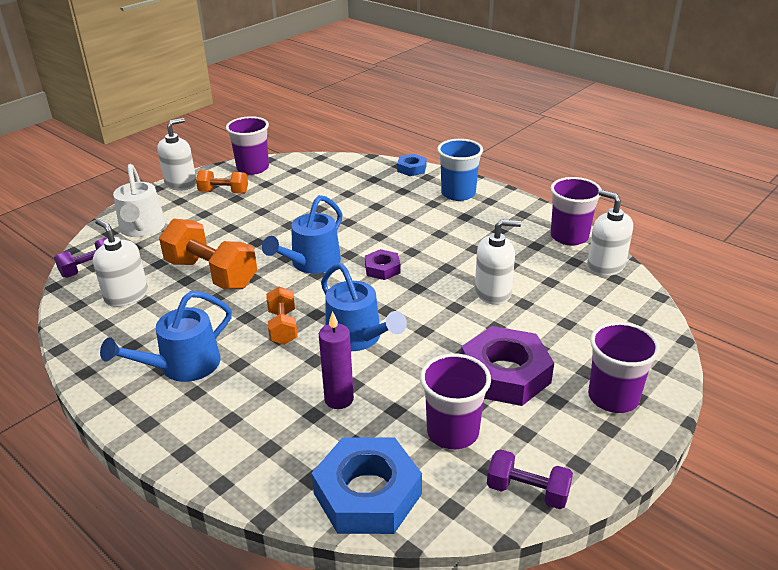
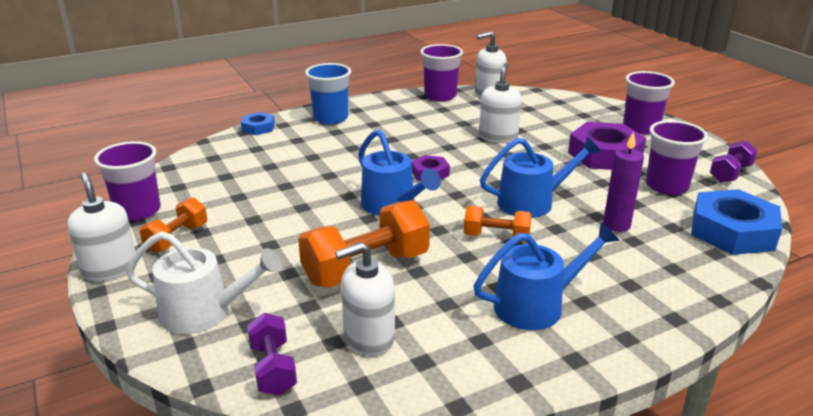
camera: 70 degrees left, 5 degrees down
(183, 366) = (536, 305): blue watering can -> blue watering can turned 90 degrees counterclockwise

